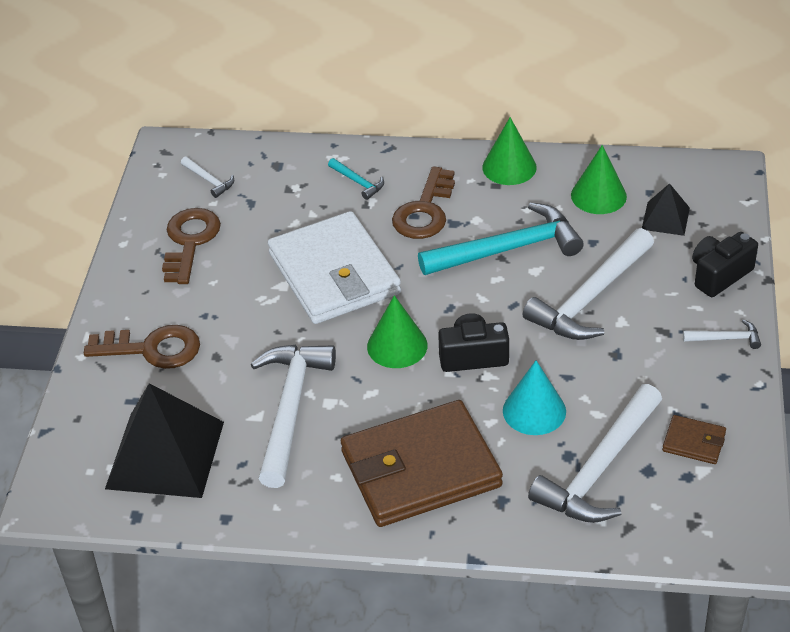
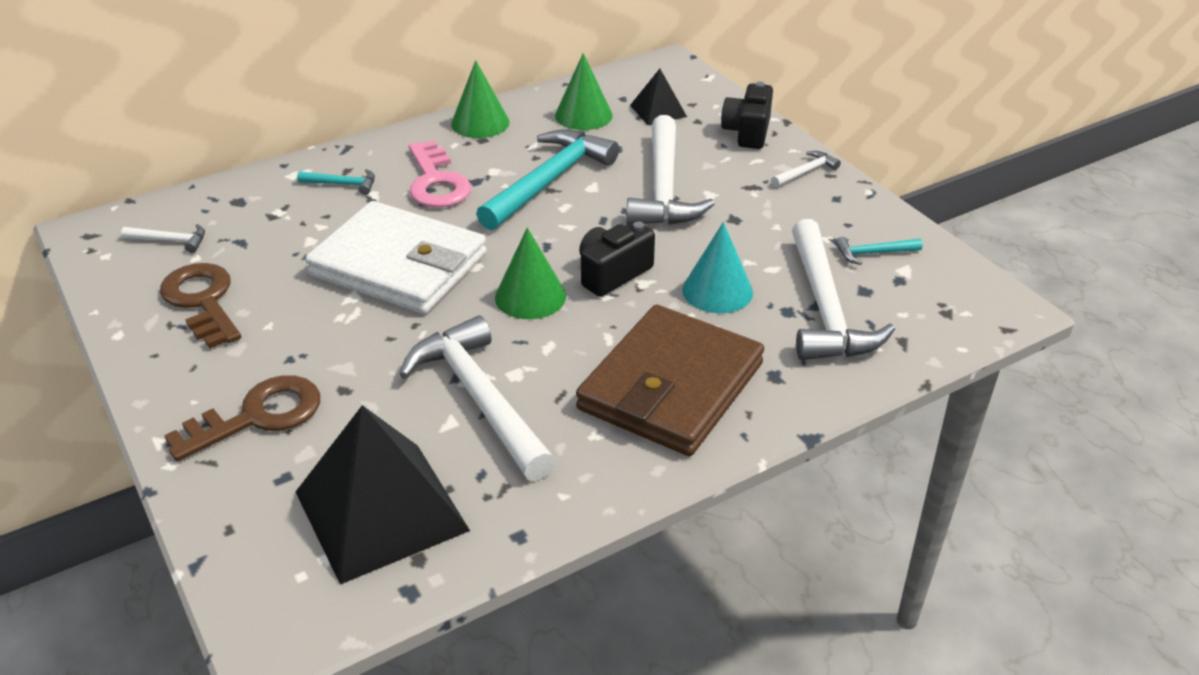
camera: 40 degrees left, 5 degrees down
(425, 211) = (436, 182): brown key -> pink key
(694, 442) = (873, 253): brown wallet -> turquoise hammer

